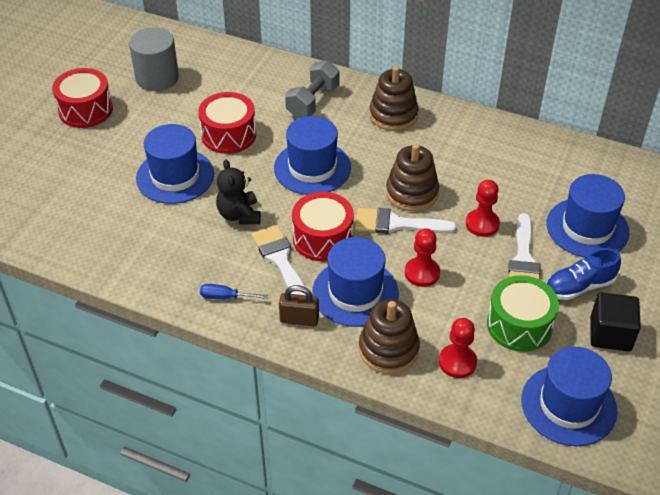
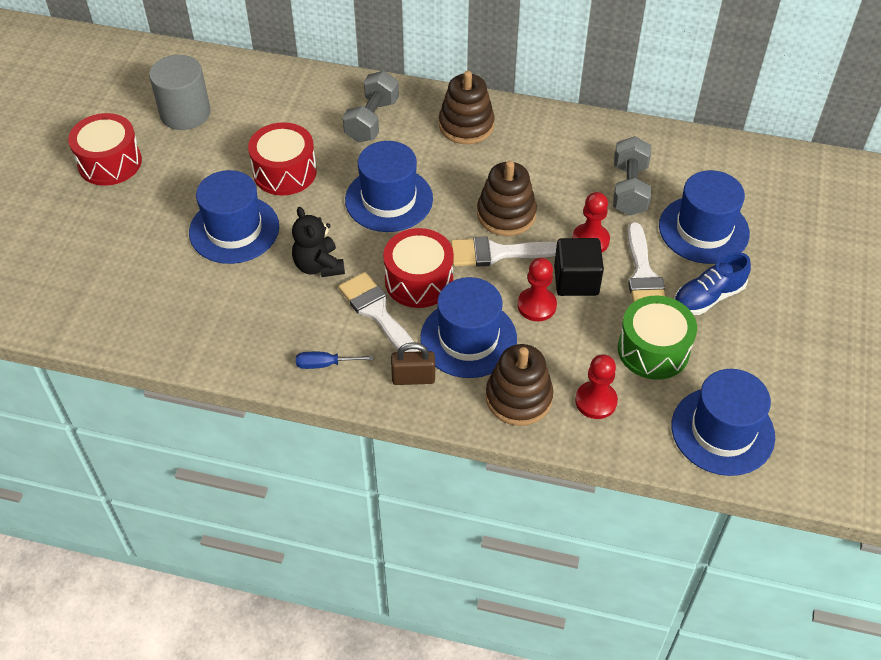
camera: 10 degrees left, 5 degrees up
(526, 185) = (629, 189): none -> grey dumbbell
(610, 334) = (750, 346): black cube -> black cube (576, 280)

